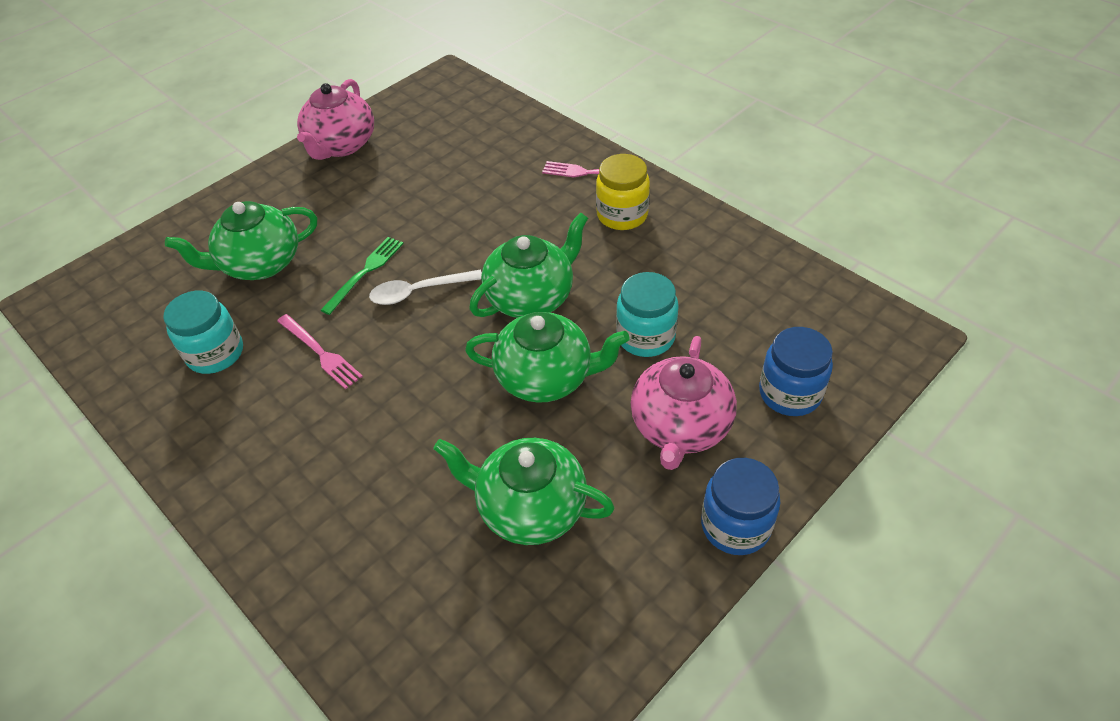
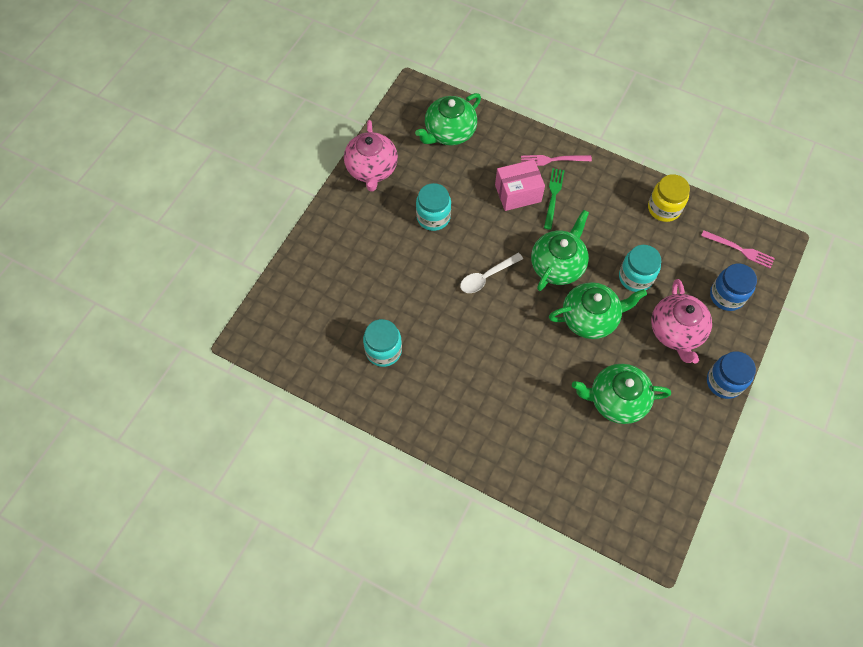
camera: 20 degrees left, 15 degrees up
(260, 264) = (372, 279): green teapot -> green teapot (449, 132)
(320, 353) = (449, 334): pink fork -> pink fork (740, 250)
(365, 272) = (445, 270): green fork -> green fork (553, 196)
(387, 209) = (433, 217): none -> turquoise jar
(520, 202) = (518, 193): none -> pink box
(622, 215) = (587, 190): yellow jar -> yellow jar (664, 208)

